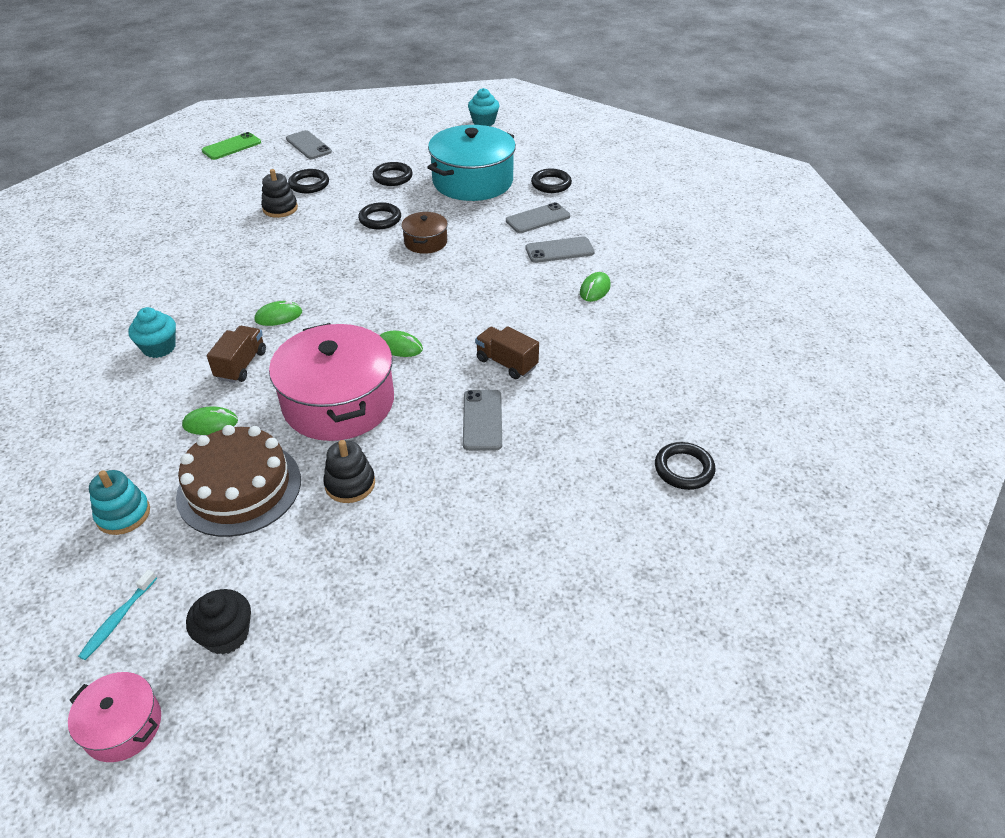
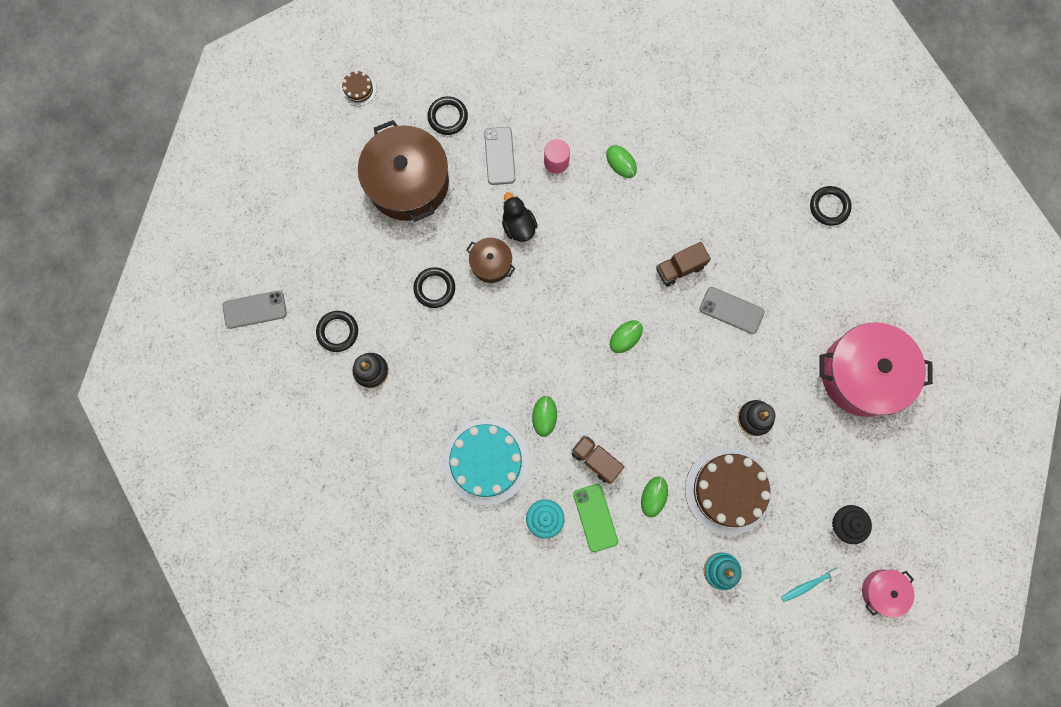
camera: 65 degrees left, 35 degrees up
(118, 619) = (808, 585): turquoise toothbrush -> turquoise toothbrush turned 105 degrees clockwise
(213, 293) = (486, 461): none -> turquoise cake
(231, 147) = (216, 387): green phone -> green phone (595, 517)
(338, 402) = (670, 401): pink pot -> pink pot (862, 374)
(392, 177) = (363, 251): black ring -> none
(472, 181) = (408, 182): turquoise pot -> brown pot
(475, 247) = (518, 226): none -> black duck
(483, 122) = (293, 121): turquoise cupcake -> none
(537, 140) = (358, 89): none -> brown cake
(559, 250) = (556, 162): grey phone -> pink cylinder

